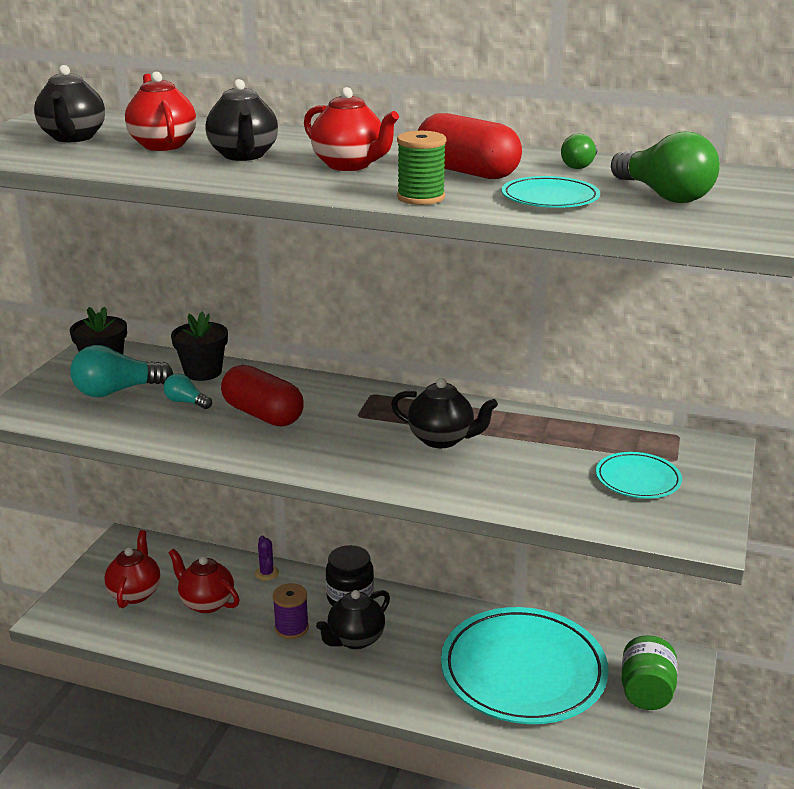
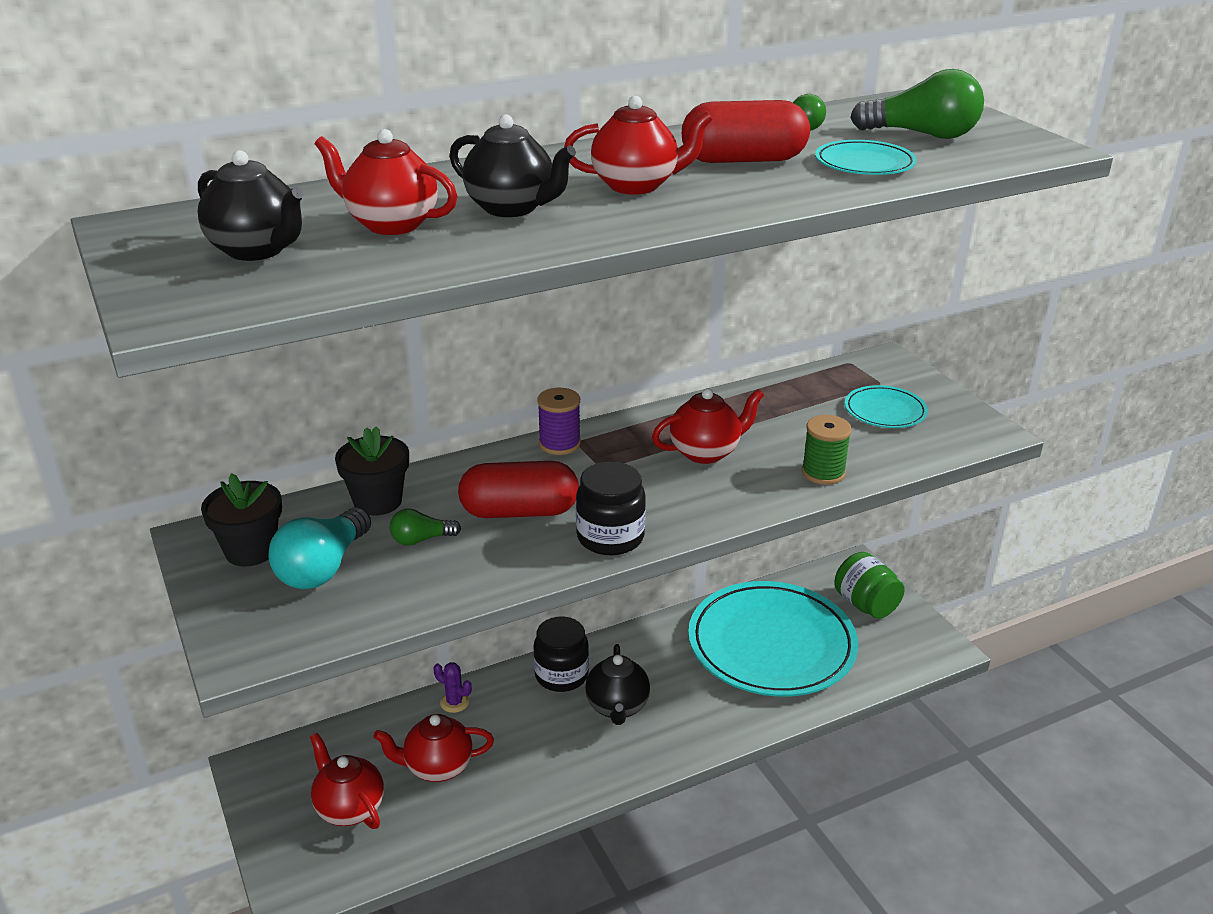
camera: 45 degrees left, 5 degrees up
(186, 402) = (421, 539): turquoise light bulb -> green light bulb
(284, 455) = (610, 537): none -> black jar
(291, 628) = (550, 735): purple spool -> purple spool (559, 444)
(421, 197) = (782, 197): green spool -> green spool (823, 473)
(442, 439) = (706, 452): black teapot -> red teapot

